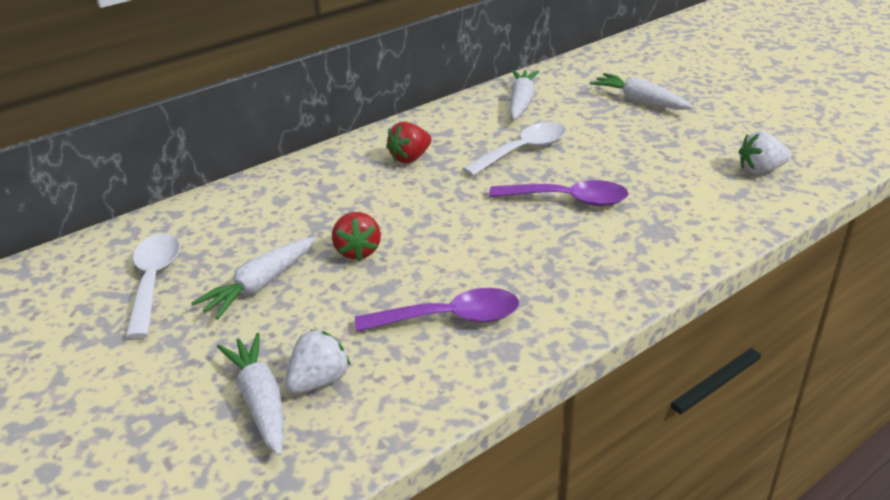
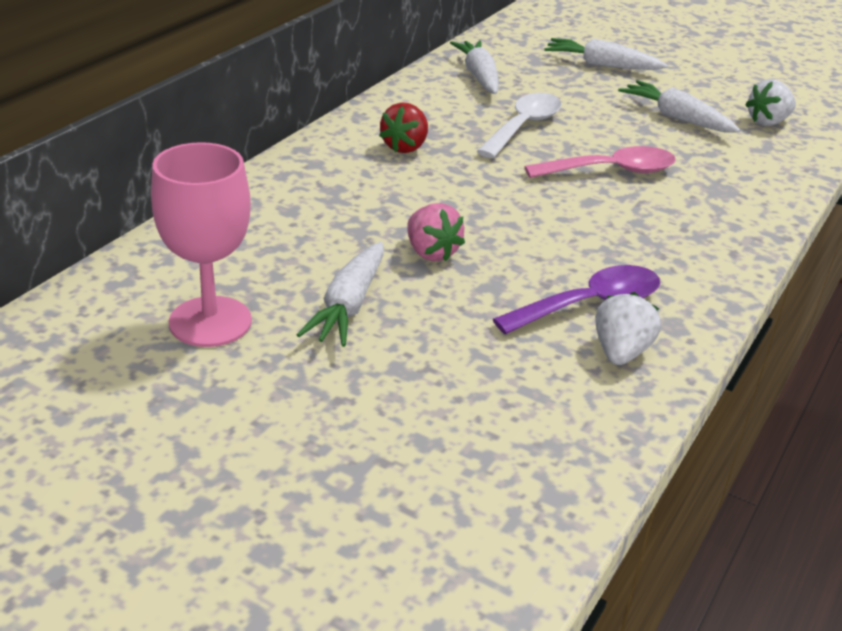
camera: 25 degrees left, 0 degrees up
(154, 281) = (210, 322): white spoon -> pink goblet
(260, 401) = (457, 424): white carrot -> white carrot (676, 118)
(319, 381) = (505, 391): white strawberry -> white strawberry (621, 352)
(357, 251) = (431, 252): red strawberry -> pink strawberry
(567, 200) = (610, 171): purple spoon -> pink spoon

